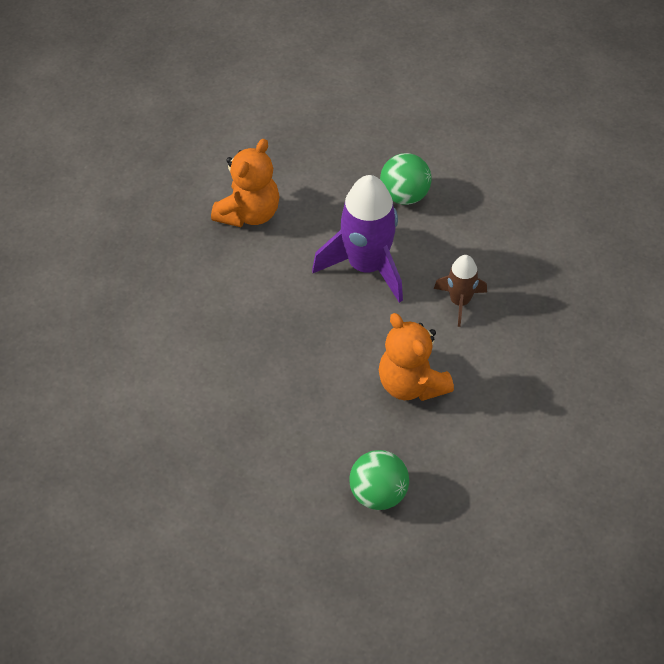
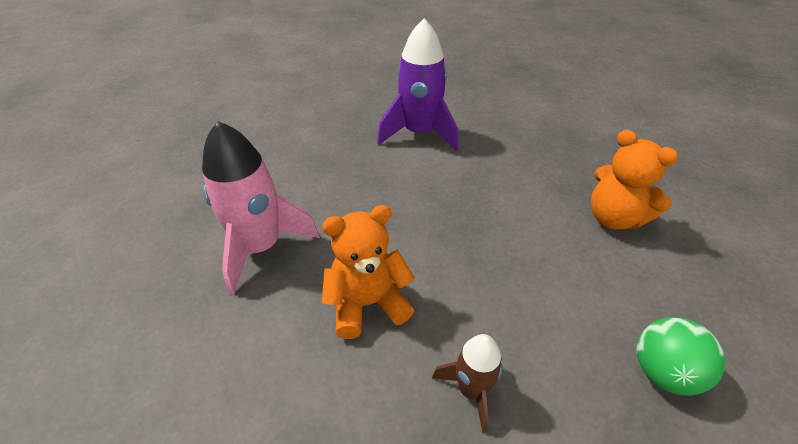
camera: 105 degrees right, 10 degrees down
(366, 266) = (539, 300): purple rocket -> purple rocket (419, 133)
(378, 493) = (261, 247): green ball -> pink rocket

